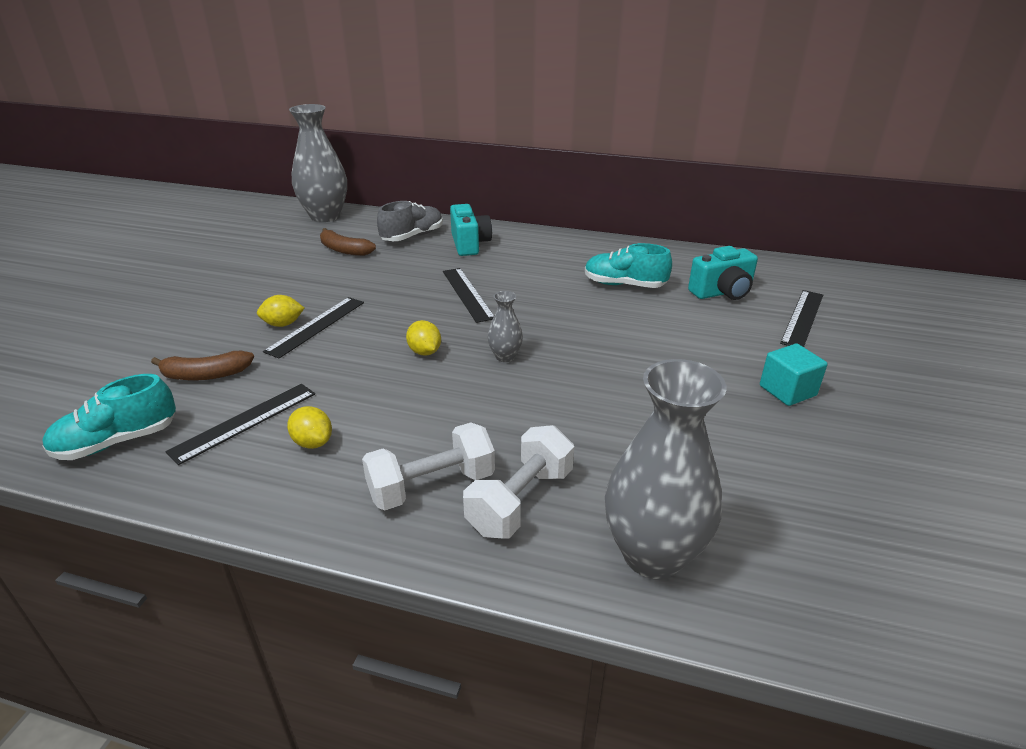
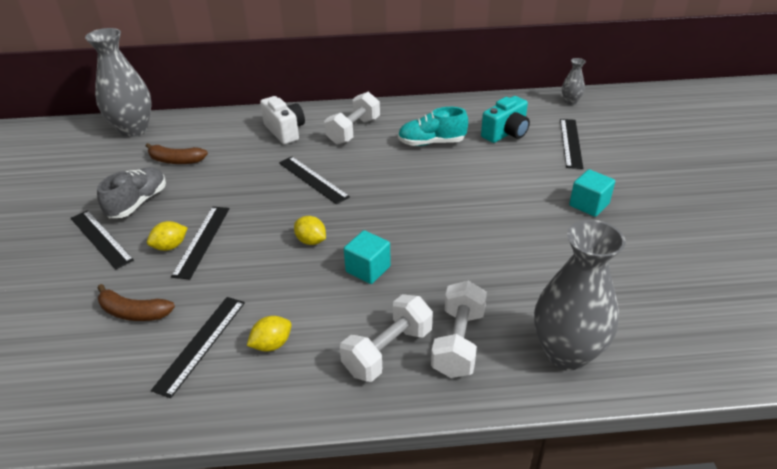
camera: 20 degrees left, 5 degrees up
(117, 441) = (98, 395): turquoise shoe -> none
(205, 375) = (133, 312): brown banana -> brown banana turned 45 degrees clockwise
(227, 303) = (101, 238): none -> black ruler
(313, 442) = (272, 344): yellow lemon -> yellow lemon turned 60 degrees counterclockwise
(412, 236) = (230, 134): grey shoe -> grey shoe (138, 203)
(467, 394) = (368, 269): none -> turquoise cube
(469, 244) = (285, 131): turquoise camera -> white camera
(505, 356) = (377, 229): grey vase -> grey vase (570, 101)
(543, 257) = (353, 131): none -> white dumbbell

